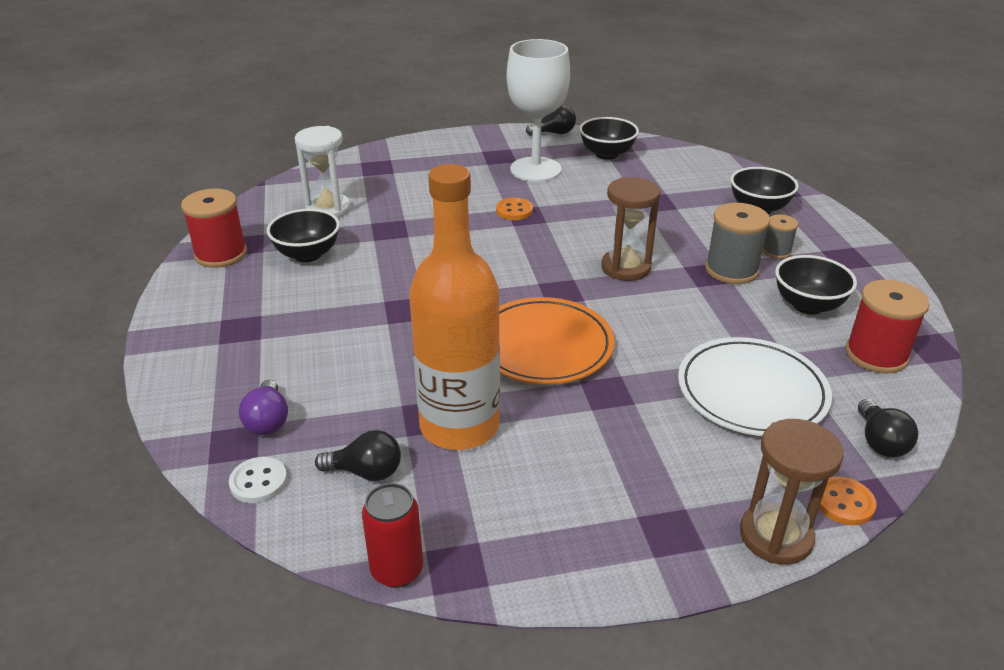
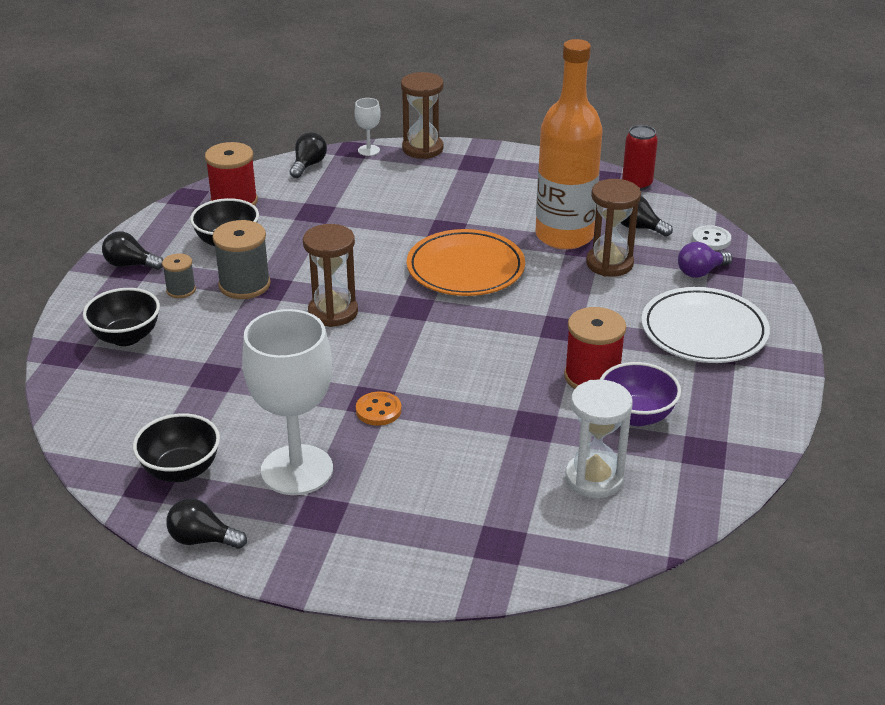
camera: 155 degrees left, 0 degrees up
(221, 254) = (733, 444): red spool -> red spool (592, 377)
(268, 421) = (700, 272): purple light bulb -> purple light bulb turned 135 degrees counterclockwise
(307, 254) = (636, 416): black bowl -> purple bowl
(385, 400) = (609, 264): none -> brown hourglass
(751, 392) = (349, 205): white plate -> white plate (704, 331)
(844, 503) = (368, 150): orange button -> white goblet
(853, 260) = (130, 265): none -> black light bulb

